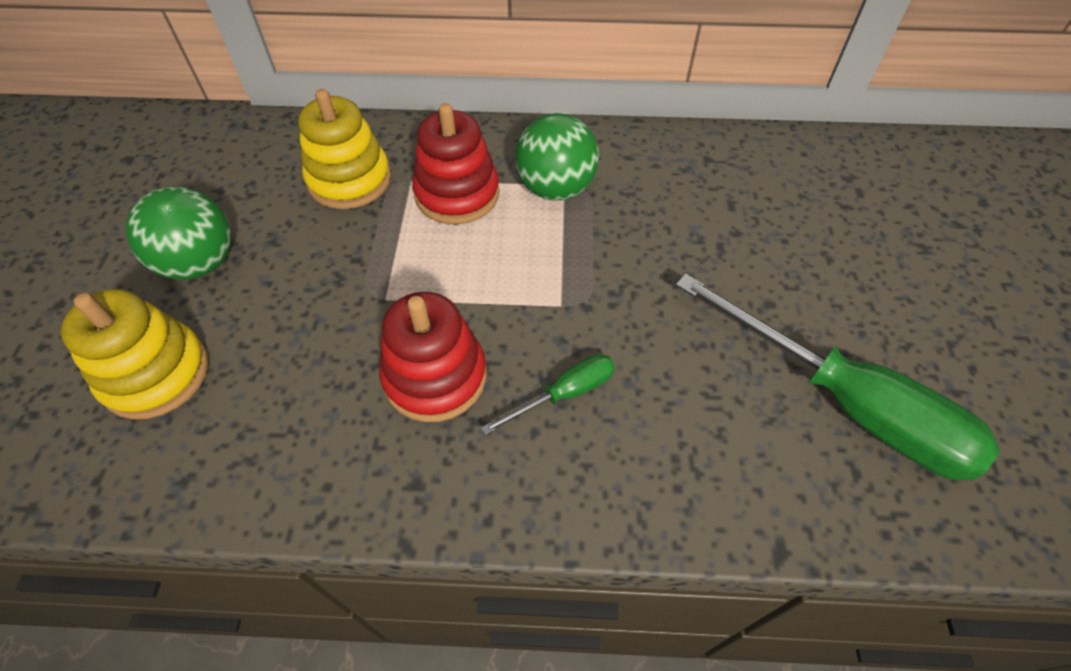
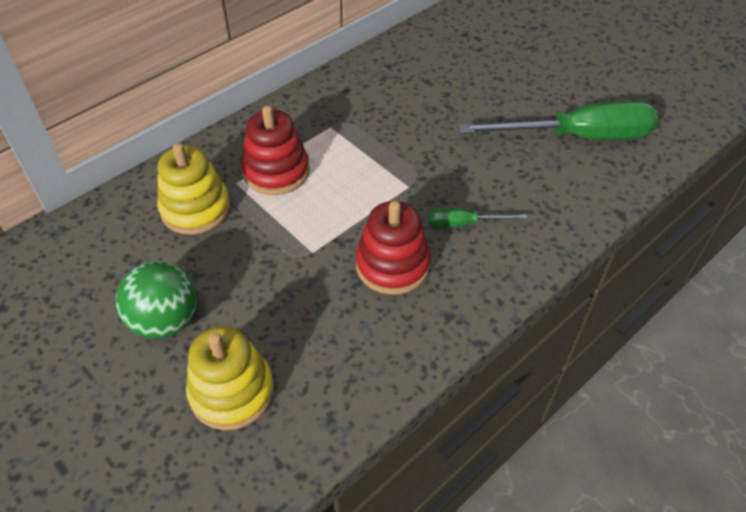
camera: 45 degrees left, 5 degrees down
(555, 188) = (329, 132): green ball -> none
(564, 394) = (463, 223): green screwdriver -> green screwdriver turned 105 degrees counterclockwise

